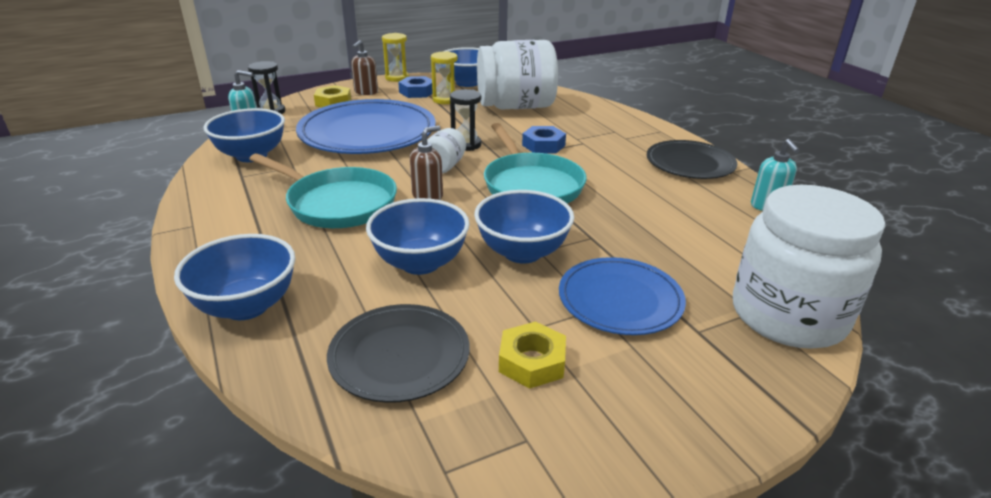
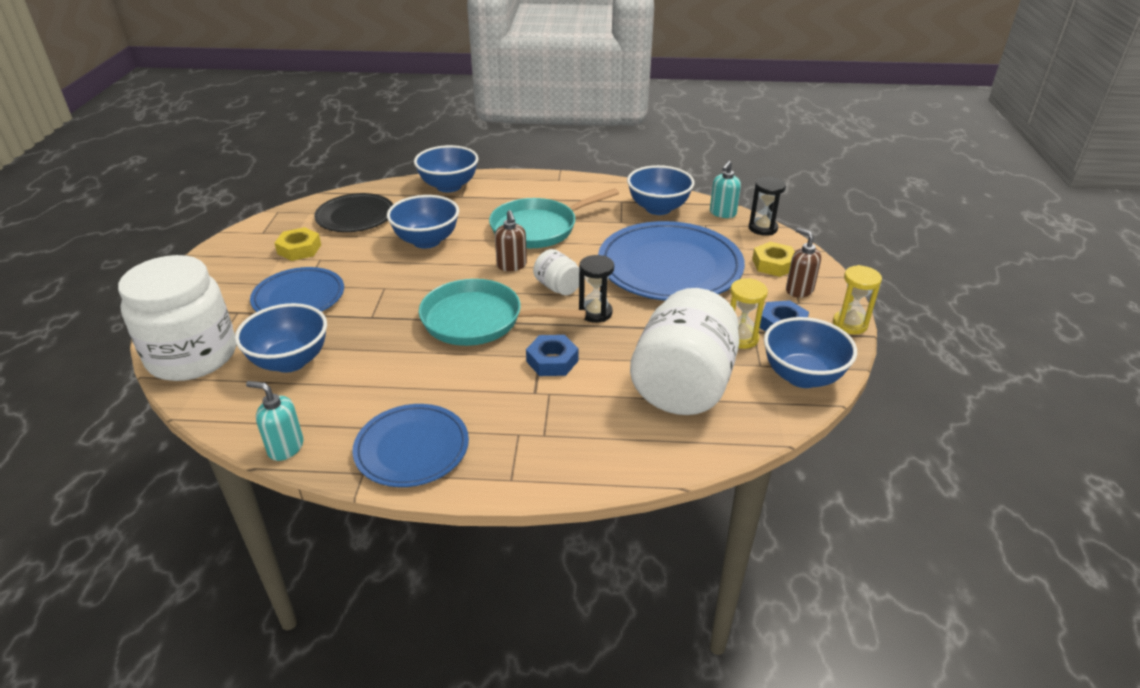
camera: 120 degrees right, 5 degrees up
(522, 252) = (391, 280): blue bowl -> blue bowl (290, 361)
(690, 163) = (412, 448): black plate -> blue plate

